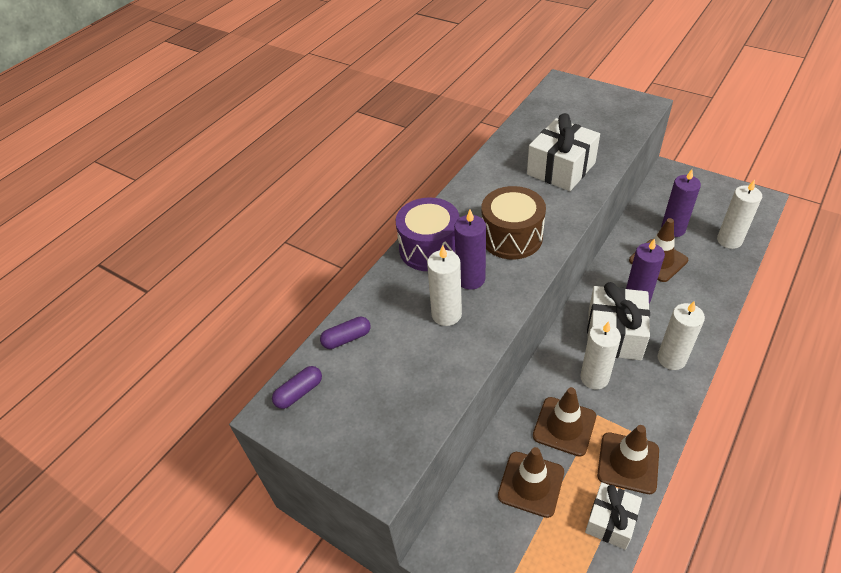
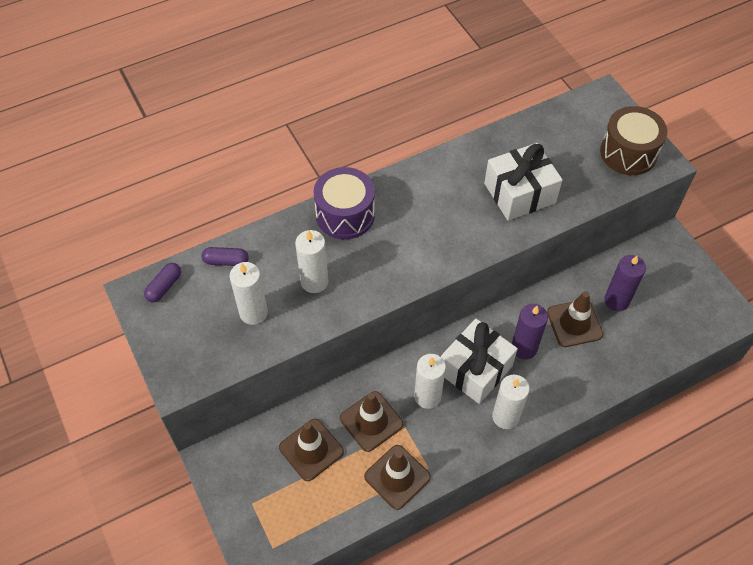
camera: 25 degrees right, 10 degrees up
(299, 392) = (164, 287): purple capsule -> purple capsule turned 45 degrees counterclockwise
(470, 279) = (356, 260): purple candle -> none
(511, 237) = (420, 239): brown drum -> brown drum (628, 153)
(611, 521) = (348, 510): white gift -> none
(729, 240) = (660, 339): white candle -> white candle (253, 312)

